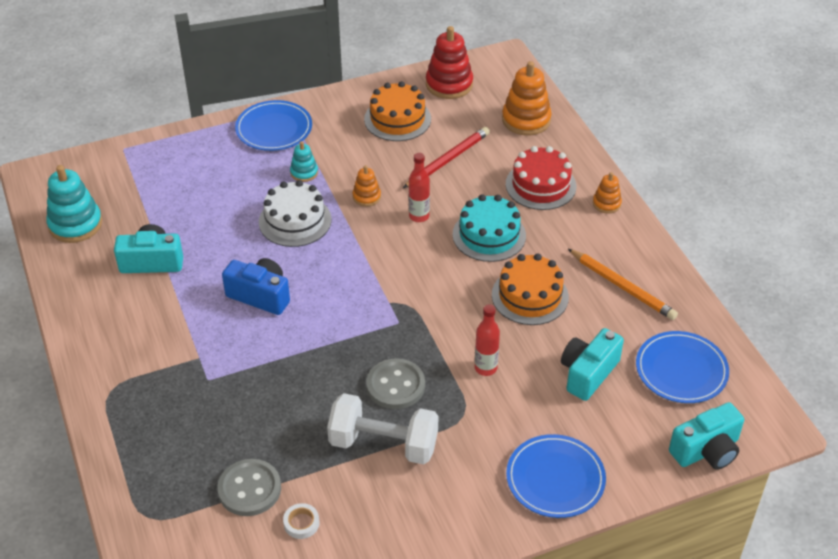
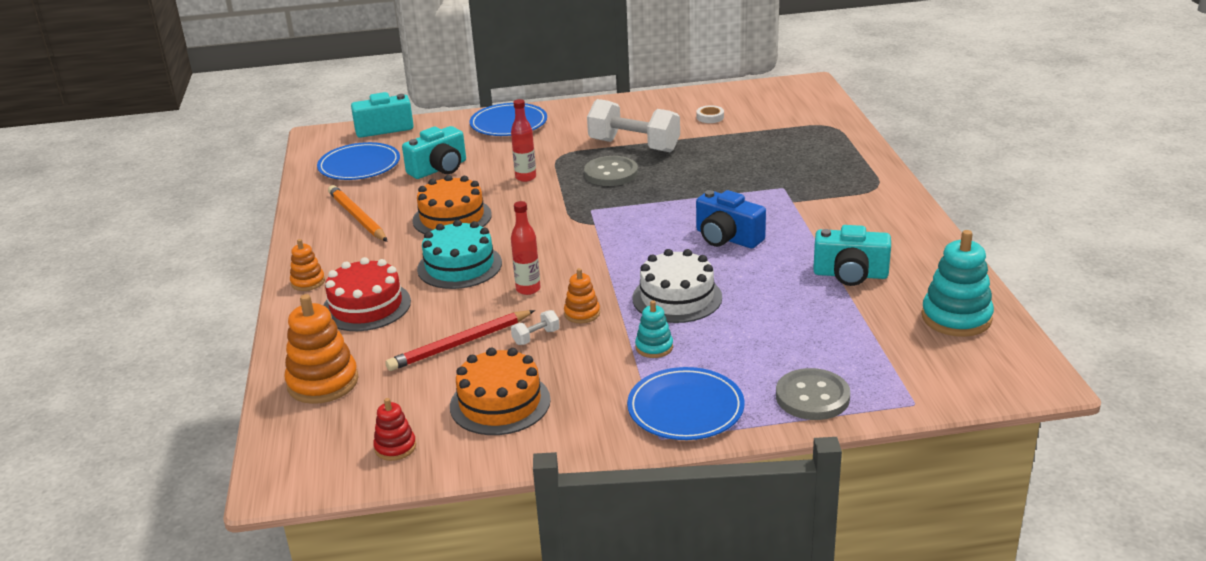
camera: 165 degrees left, 15 degrees down
(249, 489) = (748, 133): grey button -> grey button (812, 397)
(394, 172) = (536, 337): none -> white dumbbell
(449, 84) = (395, 447): red stacking toy -> red stacking toy, size x0.54

